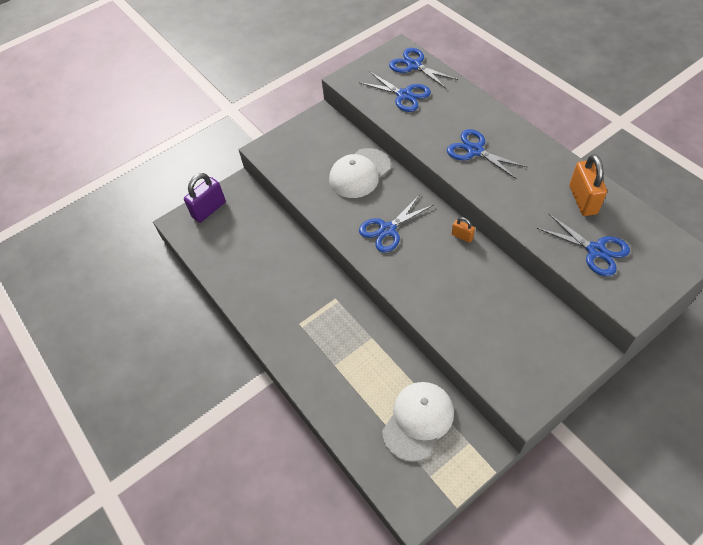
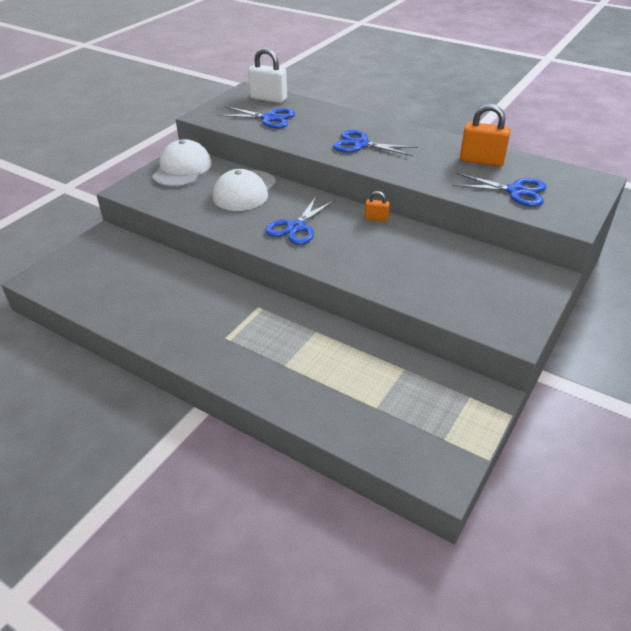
camera: 25 degrees left, 15 degrees down
(209, 209) = (73, 261): purple padlock -> none
(414, 65) = (268, 99): blue scissors -> white padlock
(418, 421) = (404, 392): white cap -> white cap (182, 169)
(583, 200) = (481, 161): orange padlock -> orange padlock turned 45 degrees counterclockwise

